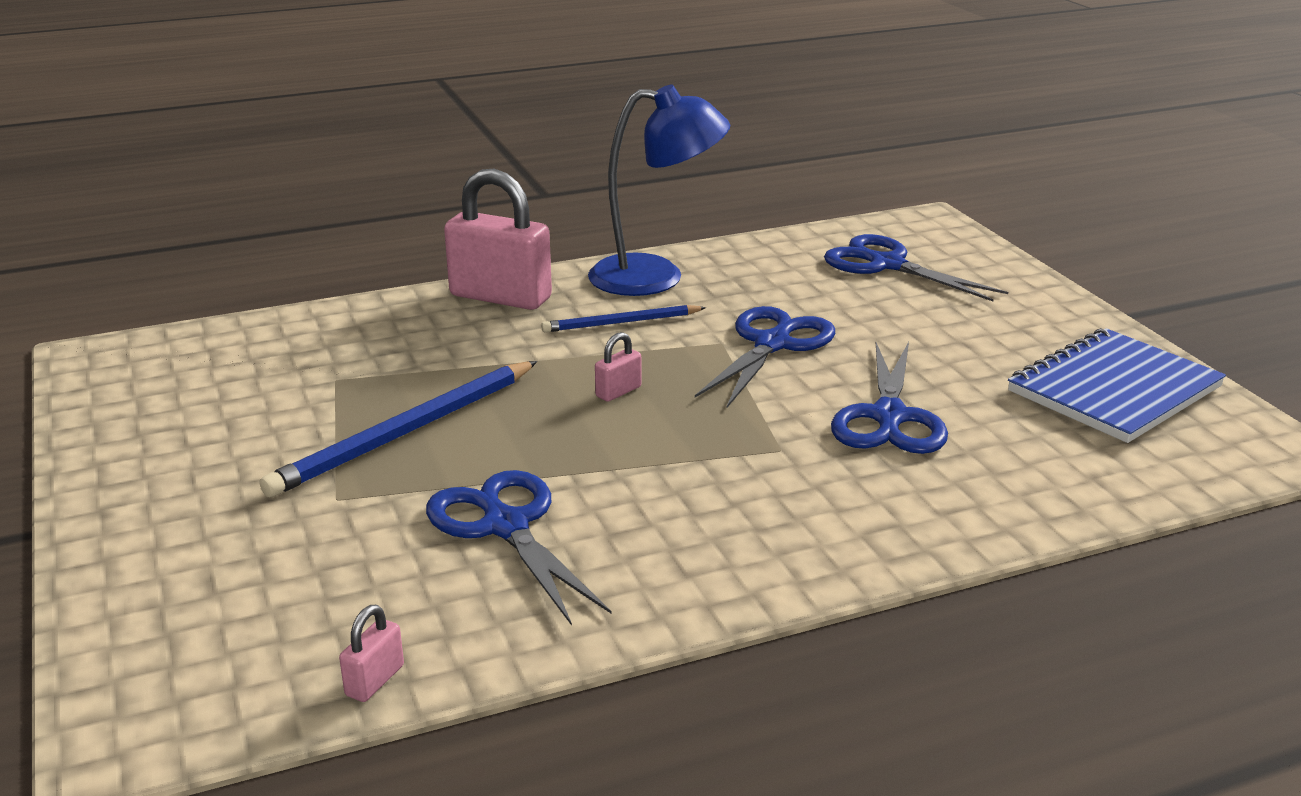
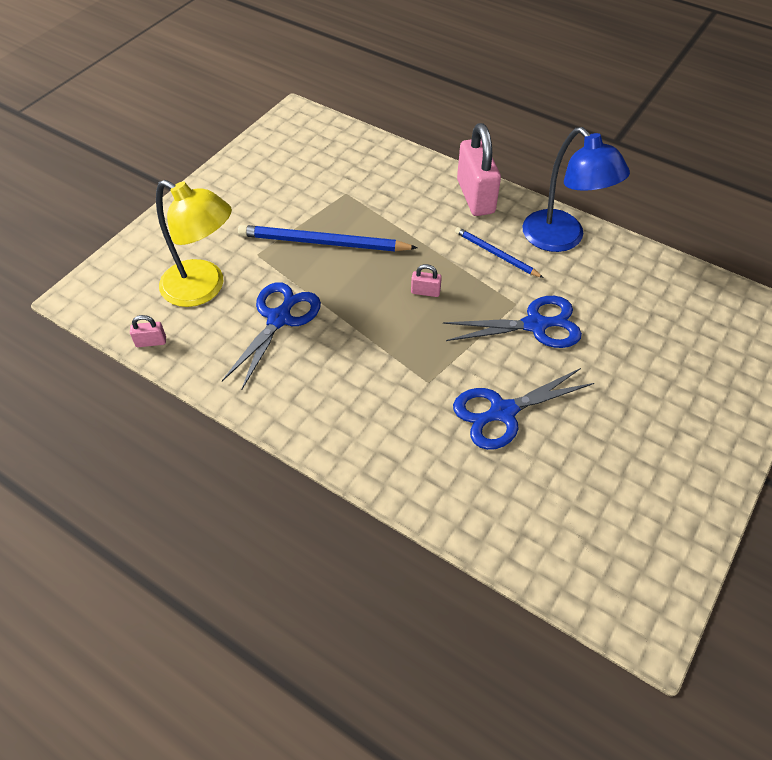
camera: 55 degrees right, 25 degrees up
(332, 577) = (203, 289): none -> yellow lamp
(887, 265) = (693, 328): blue scissors -> none
(1114, 389) = (642, 508): blue notebook -> none

